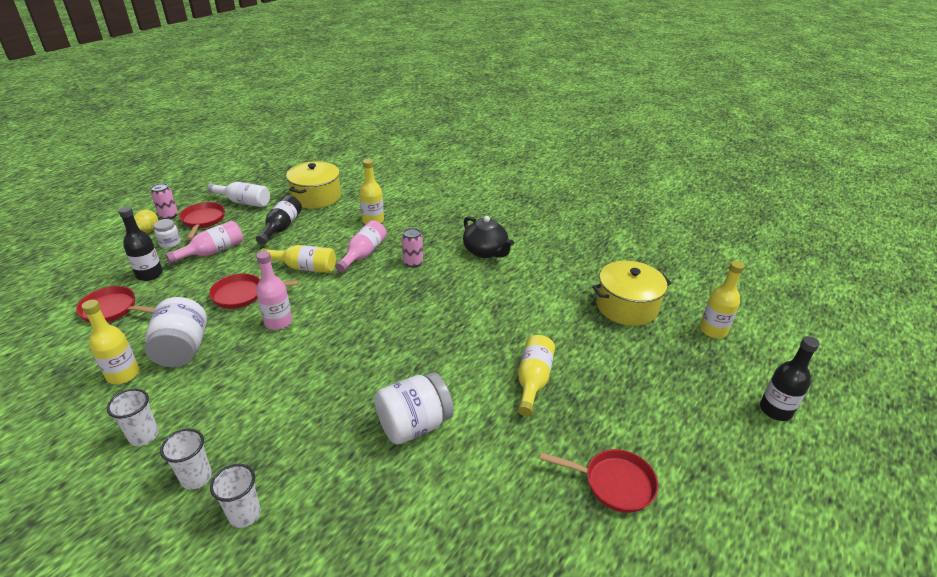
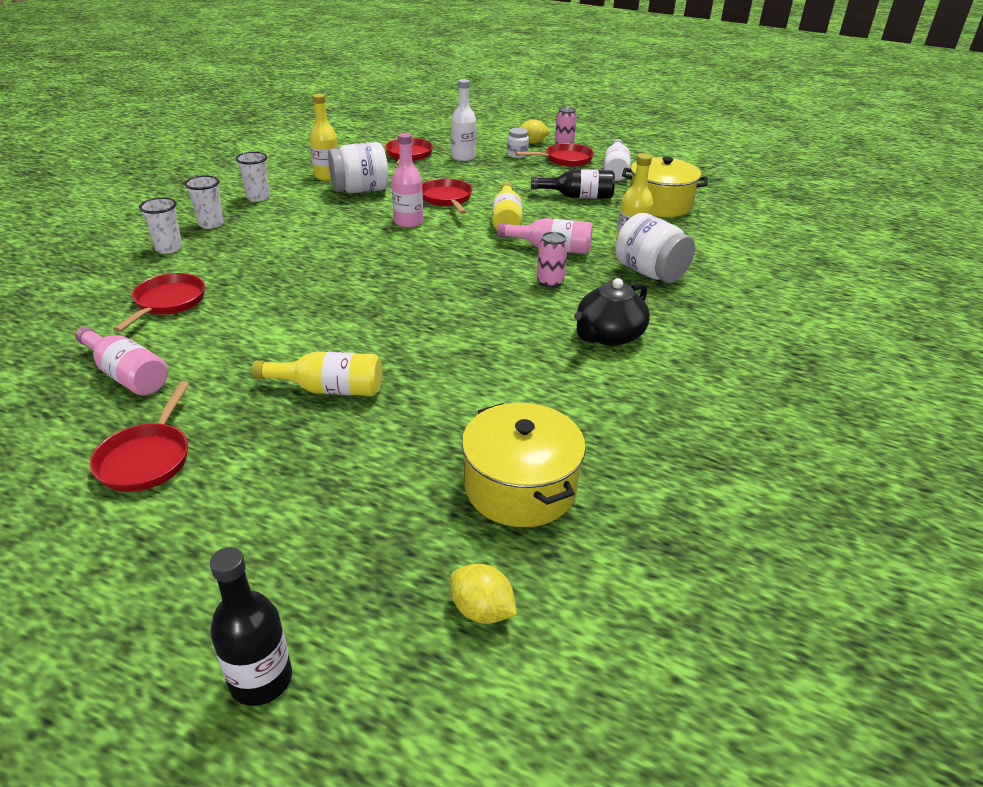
camera: 80 degrees right, 0 degrees up
(149, 274) = (463, 157): black bottle -> white bottle
(213, 252) = (512, 174): pink bottle -> pink bottle (127, 375)
(376, 499) = (168, 303): none -> red pan
(414, 425) = (258, 312): white jar -> white jar (650, 272)
(713, 330) = (482, 610): yellow bottle -> yellow lemon

